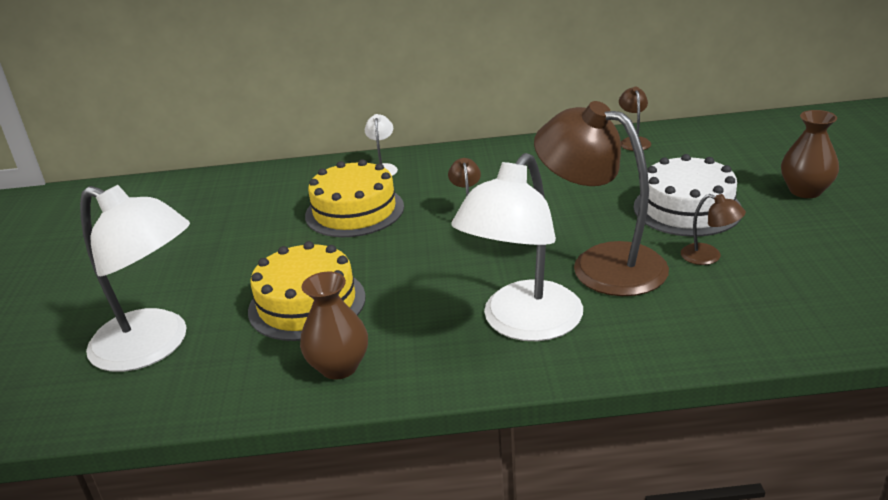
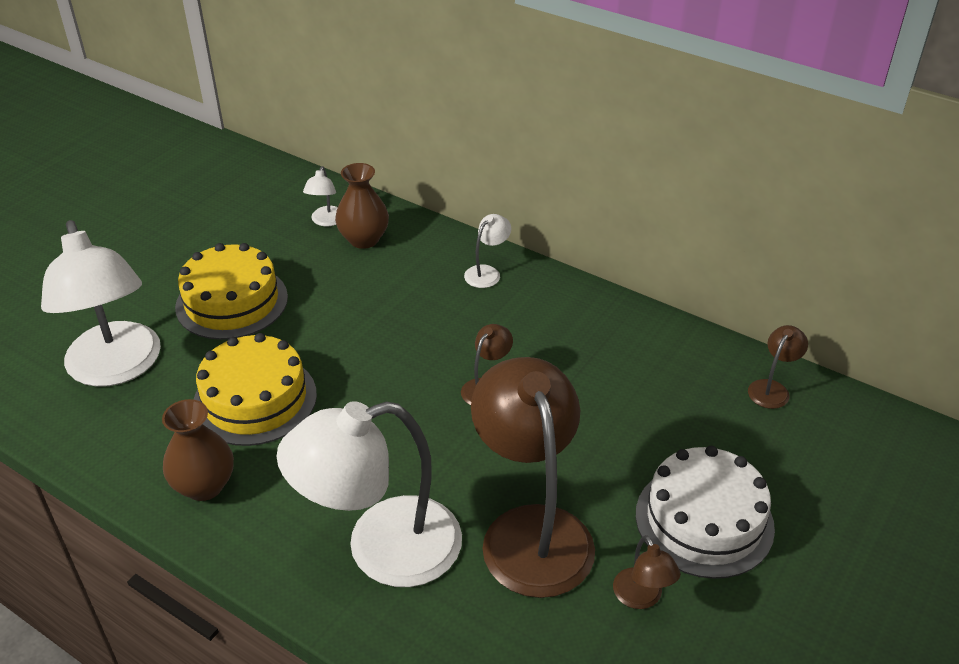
camera: 35 degrees right, 10 degrees up
(219, 194) = (326, 221): none -> white lamp
(354, 211) = (404, 313): yellow cake -> yellow cake (232, 302)
(805, 191) = (869, 587): brown vase -> brown vase (364, 239)

